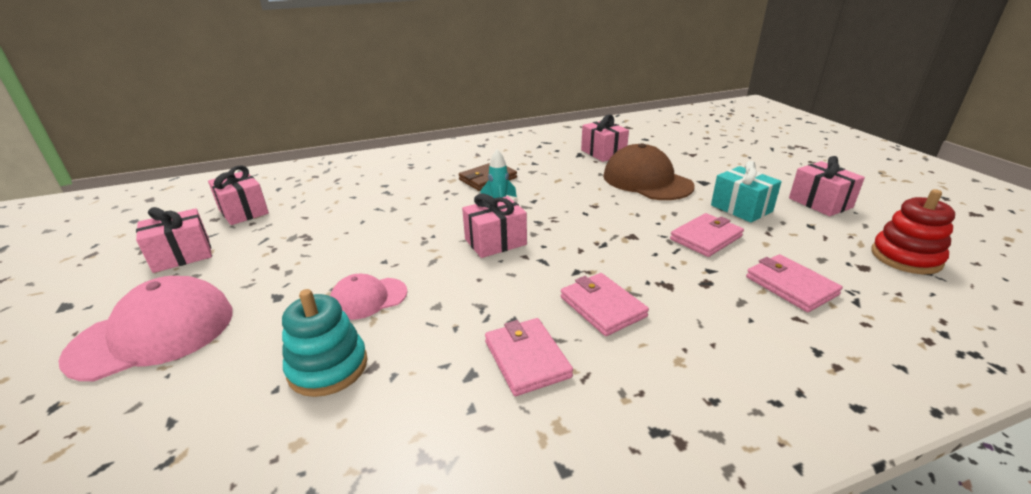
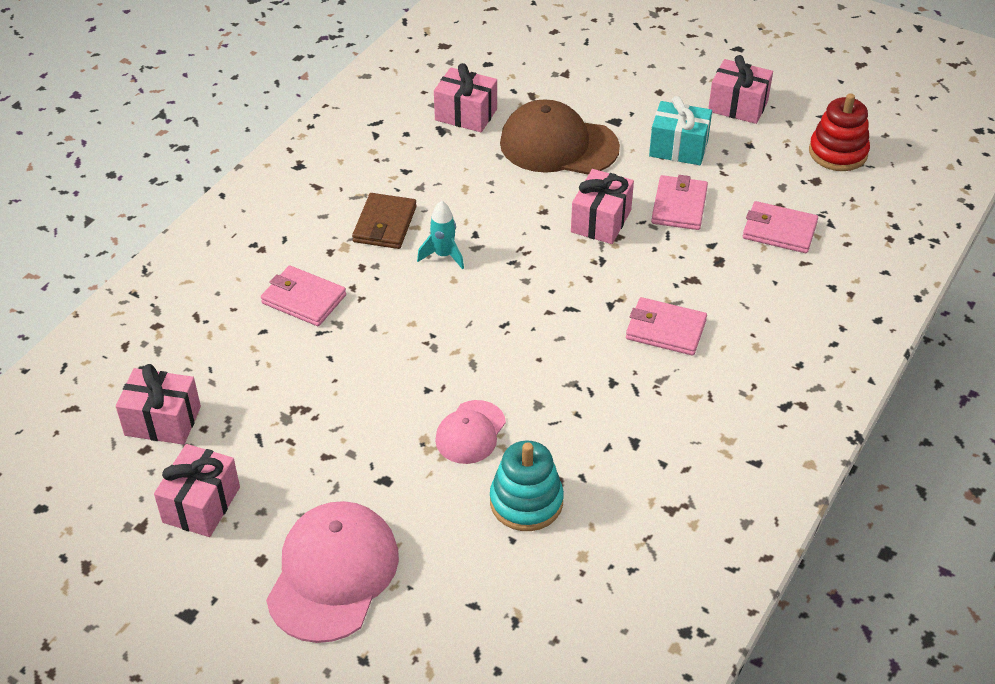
camera: 40 degrees left, 15 degrees up
(495, 242) = (503, 310): pink gift -> pink gift (601, 221)
(527, 359) = (658, 406): pink wallet -> pink wallet (304, 299)

